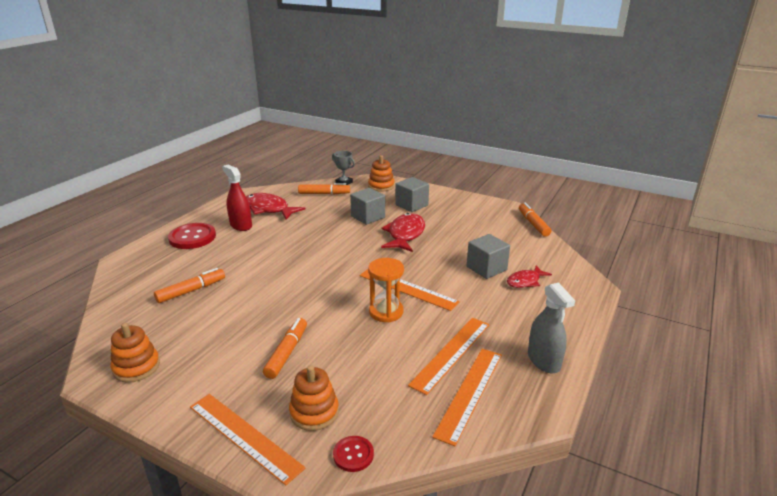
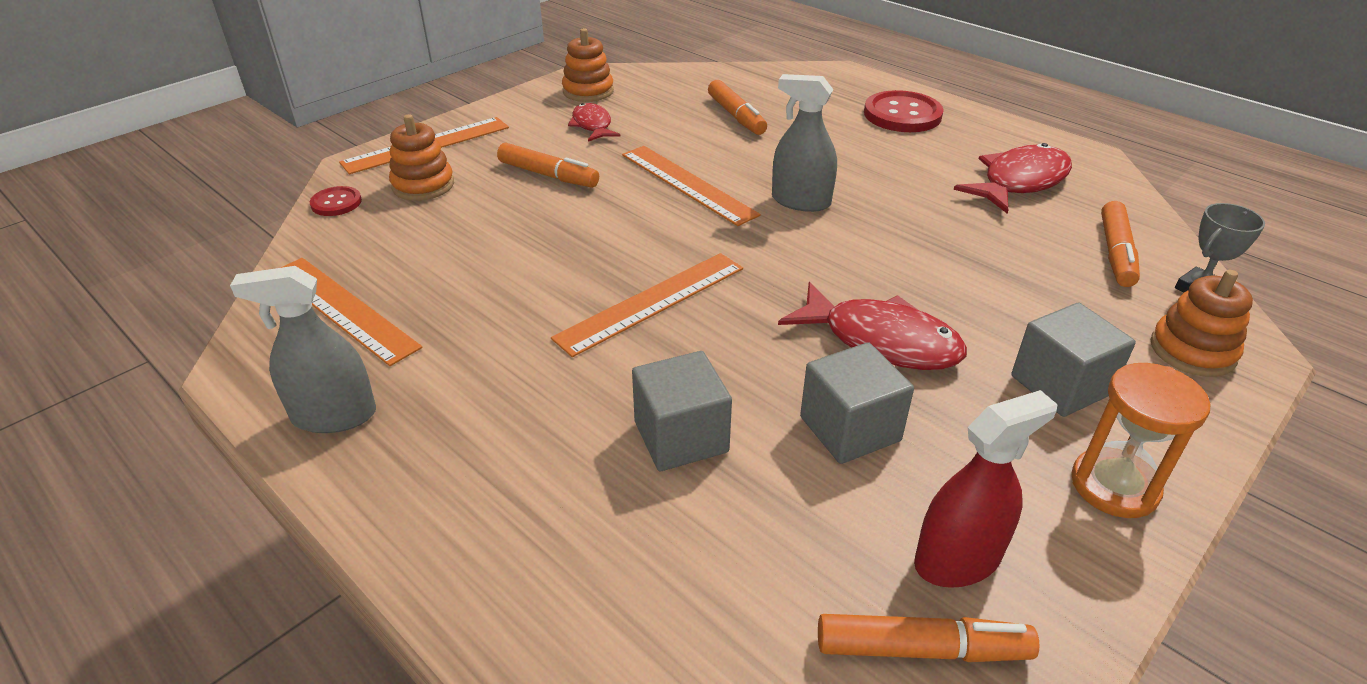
camera: 105 degrees right, 10 degrees up
(241, 225) = (945, 153): red spray bottle -> red spray bottle (957, 559)
(300, 259) = (801, 201): none -> grey spray bottle
(368, 217) = (982, 299): grey cube -> grey cube (850, 429)
(386, 312) = (591, 266): orange hourglass -> orange hourglass (1114, 486)
(451, 353) = (438, 312): orange ruler -> orange ruler (687, 184)
(525, 281) = (594, 489): red fish -> red fish (592, 125)

